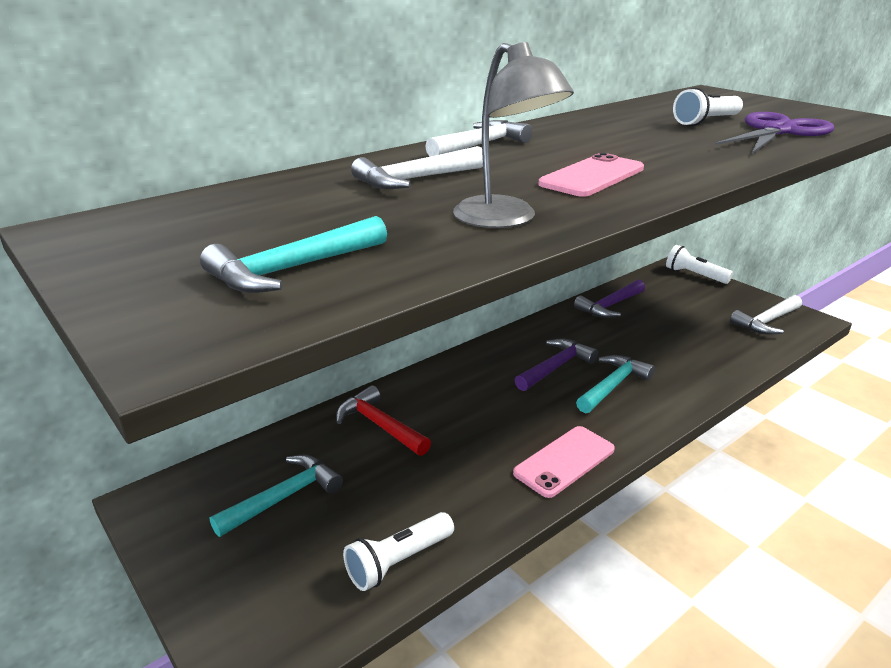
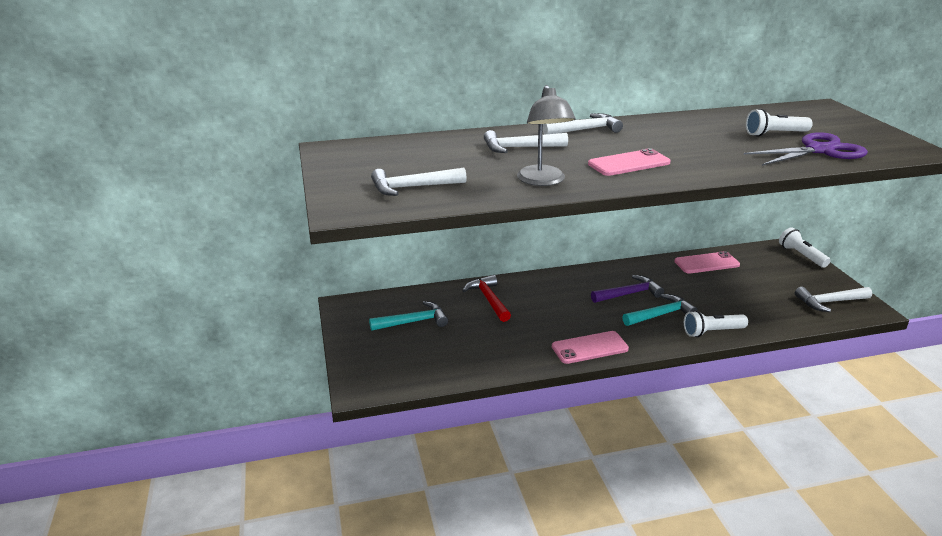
camera: 25 degrees right, 0 degrees up
(293, 269) = (413, 187): turquoise hammer -> white hammer
(398, 562) = (456, 368): white flashlight -> white flashlight (712, 332)
(610, 306) = (706, 263): purple hammer -> pink phone

